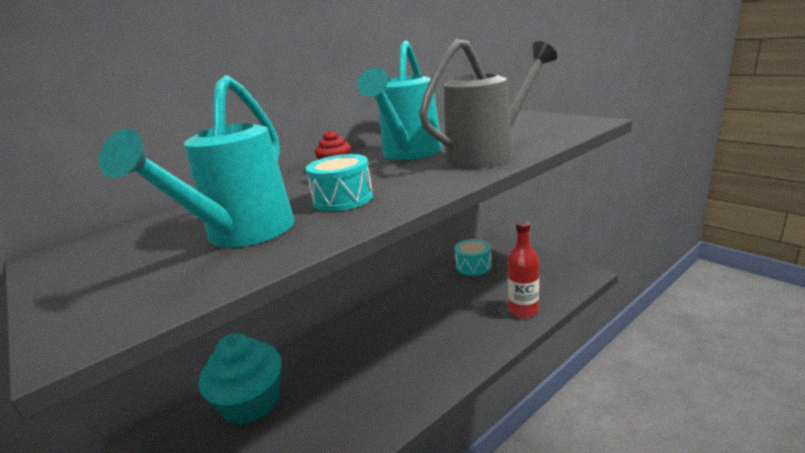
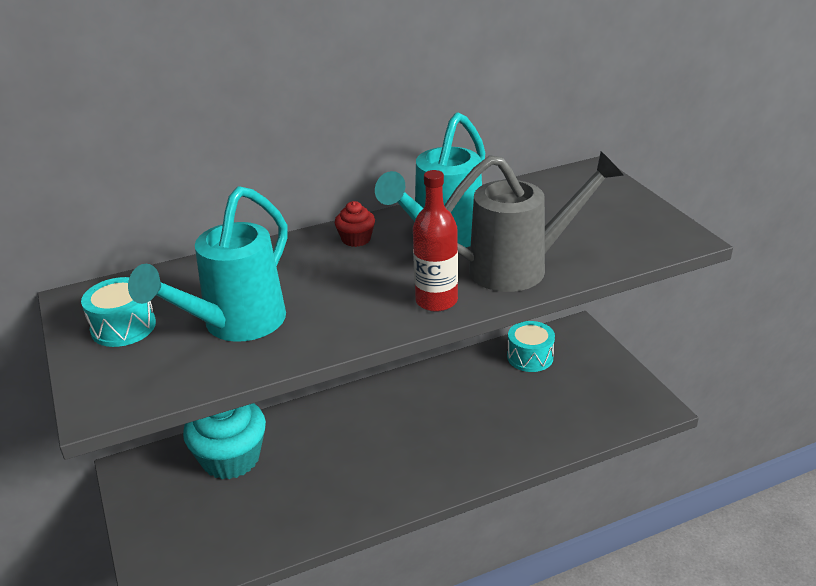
camera: 15 degrees right, 10 degrees up
(343, 199) = (339, 299): turquoise drum -> turquoise drum (123, 327)
(523, 310) = (553, 434): red bottle -> red bottle (436, 301)

